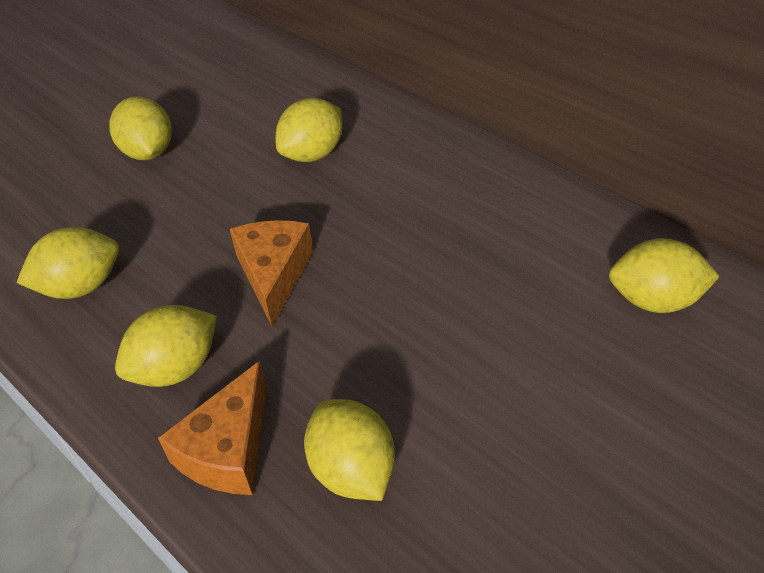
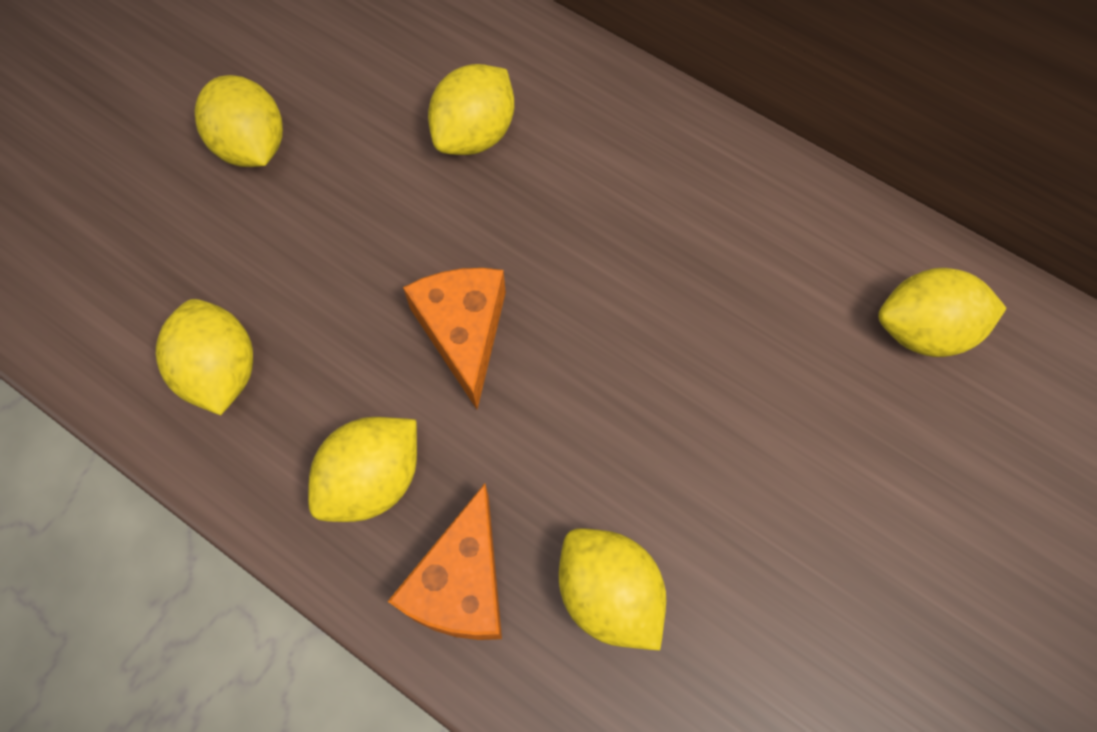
camera: 10 degrees left, 20 degrees up
(81, 286) = (220, 371): yellow lemon -> yellow lemon turned 75 degrees counterclockwise

